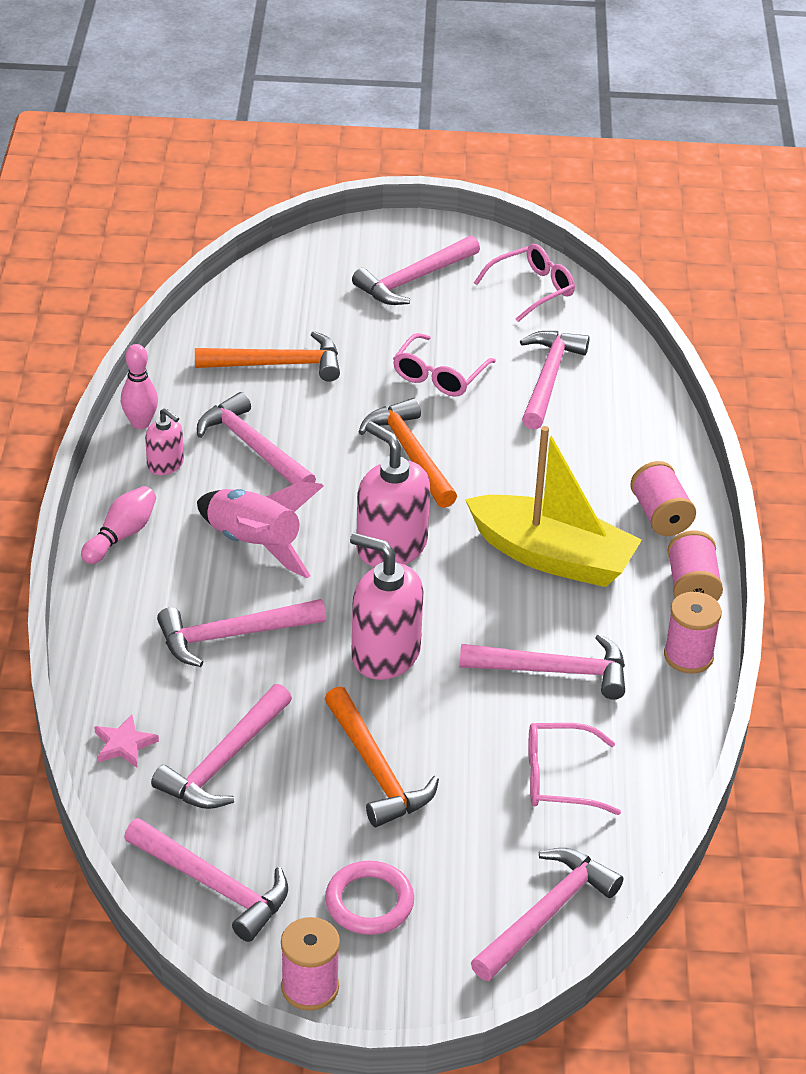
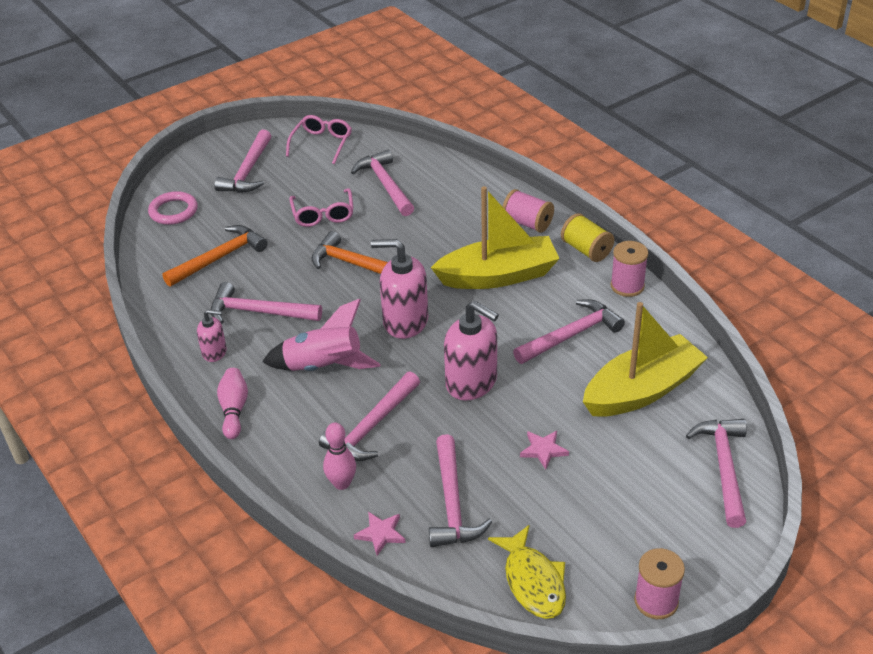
camera: 35 degrees left, 0 degrees up
(140, 423) = (170, 337): pink bowling pin -> pink bowling pin (342, 483)
(213, 886) = (533, 581): pink hammer -> yellow fish
(369, 902) = (628, 527): pink ring -> pink ring (173, 211)
(376, 770) = (543, 450): orange hammer -> pink star
(385, 654) = (471, 382): pink soap dispenser -> pink soap dispenser turned 135 degrees counterclockwise
(559, 778) = (642, 390): pink glasses -> yellow boat
(692, 587) = (586, 250): pink spool -> yellow spool

